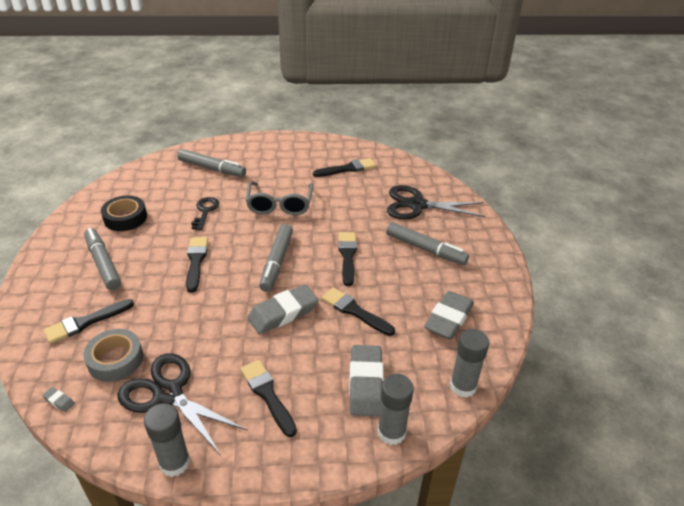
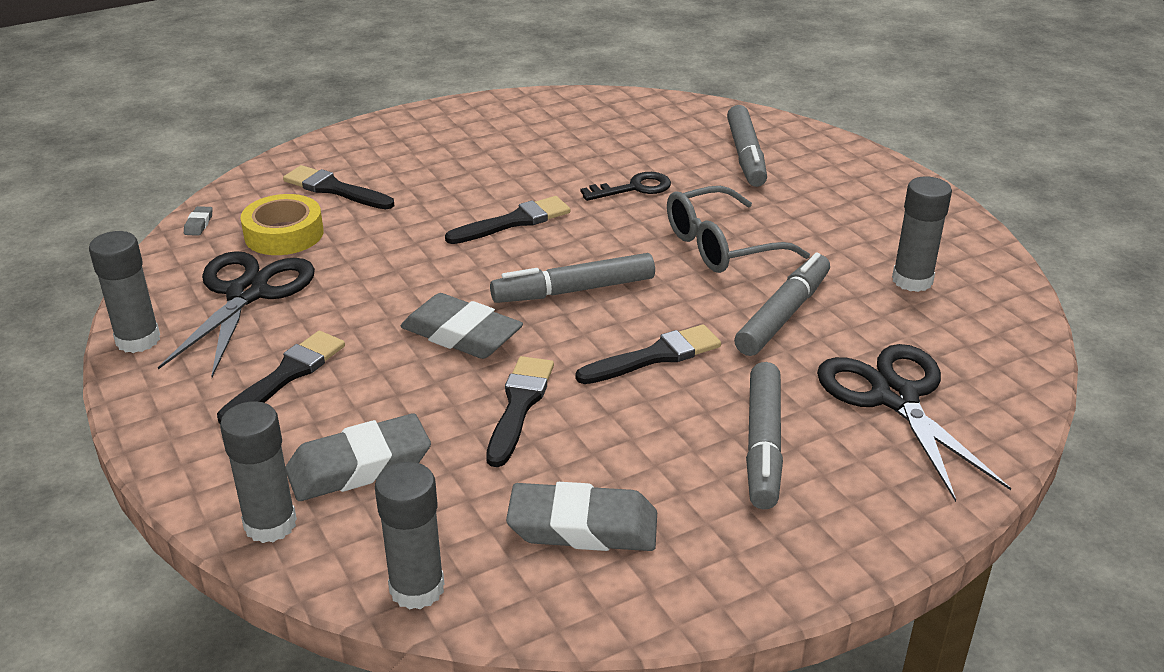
camera: 65 degrees right, 5 degrees down
(103, 263) = (450, 158): grey marker -> grey marker (783, 315)
(115, 360) = (284, 234): grey tape -> yellow tape
(125, 218) = (556, 136): black tape -> none
(347, 169) = (912, 280): black brush -> grey glue stick

